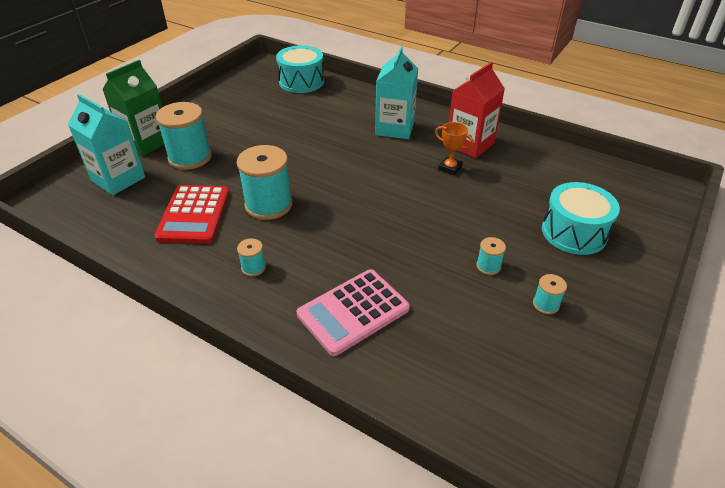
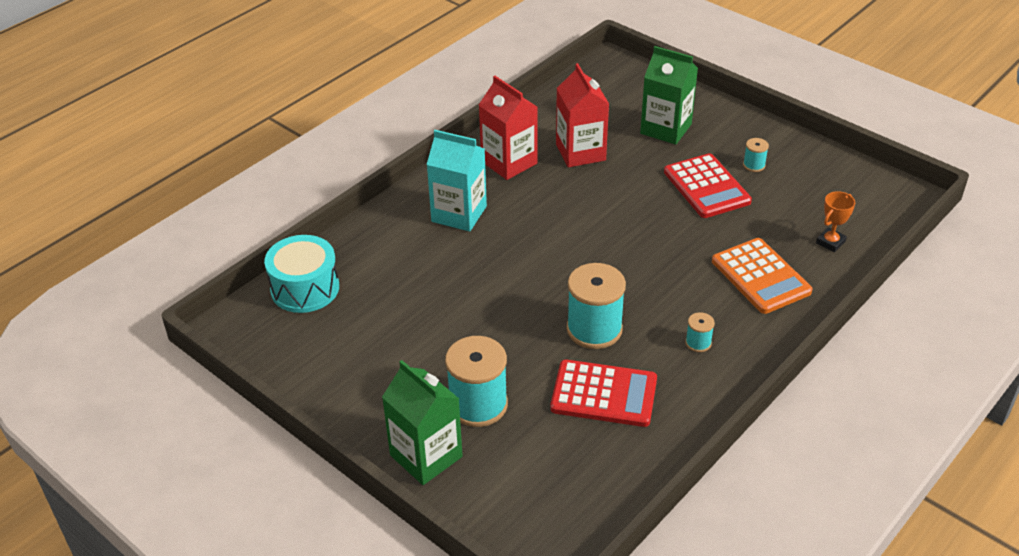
camera: 80 degrees left, 0 degrees up
(118, 179) = (514, 477): turquoise carton -> none
(353, 312) = (760, 276): pink calculator -> orange calculator
(450, 168) = (551, 184): orange trophy -> orange trophy (830, 242)
(488, 266) = (706, 187): turquoise spool -> red calculator
(504, 180) = (580, 152): none -> red carton
(574, 232) = (666, 129): turquoise drum -> green carton

